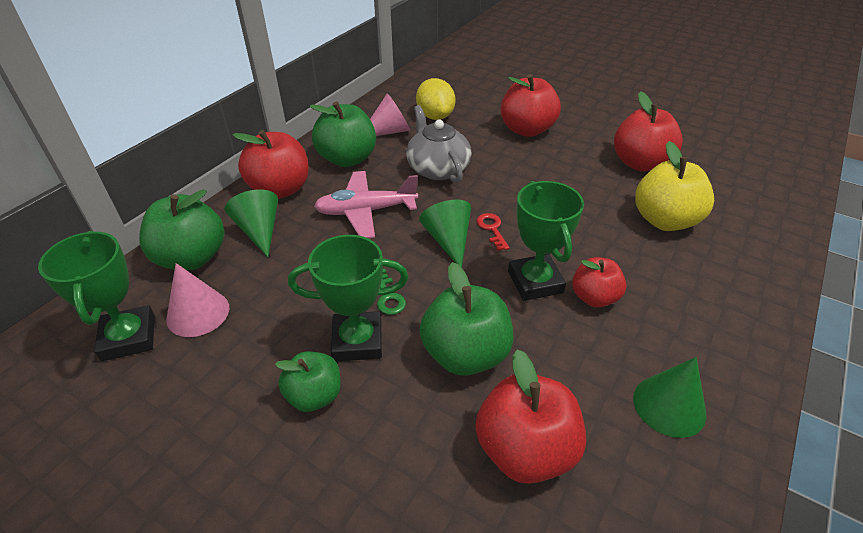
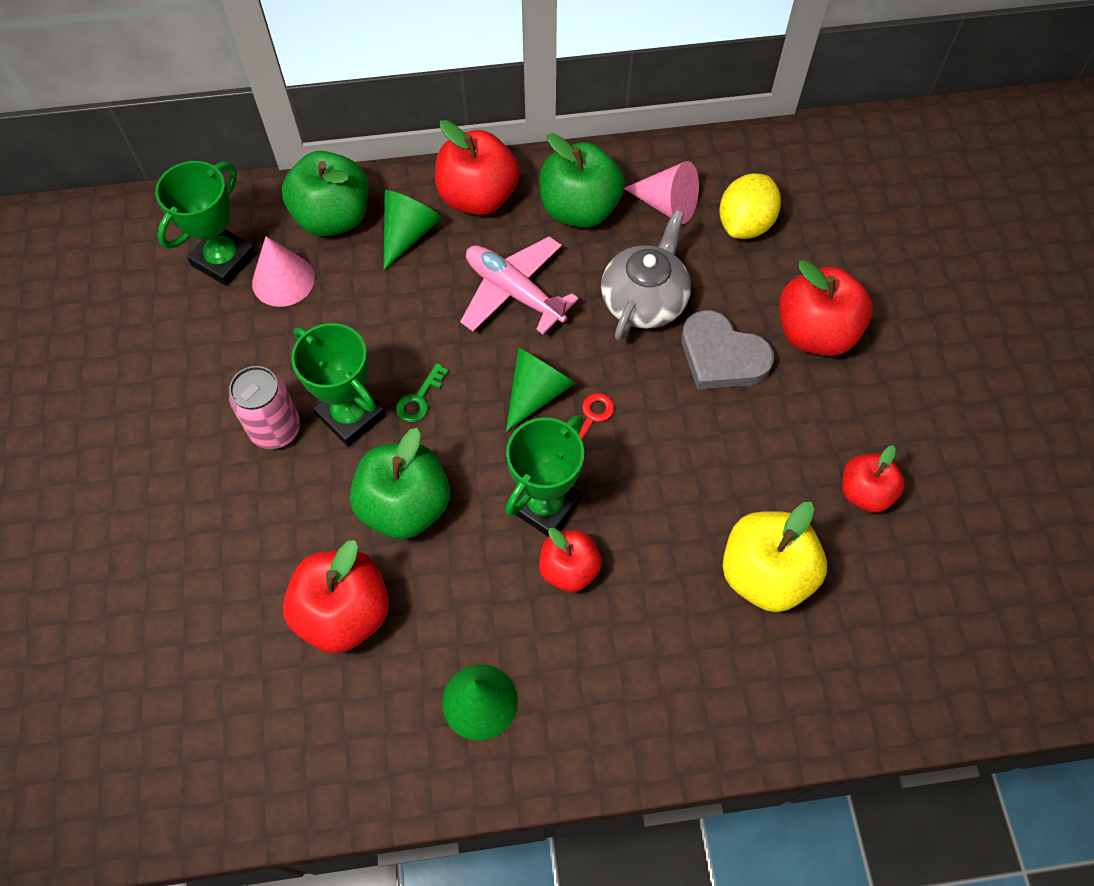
camera: 50 degrees right, 20 degrees up
(314, 395) = (276, 429): green apple -> pink can
(506, 163) = (722, 356): none -> grey heart
(640, 163) = (864, 492): red apple -> red apple, size x0.62

